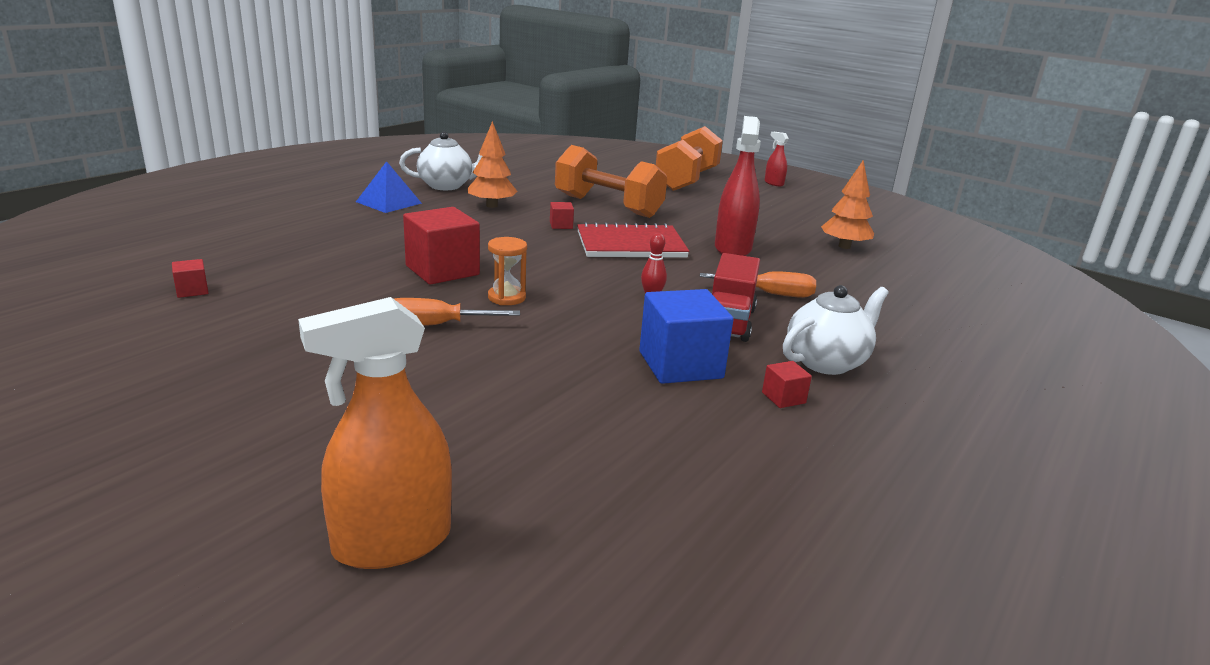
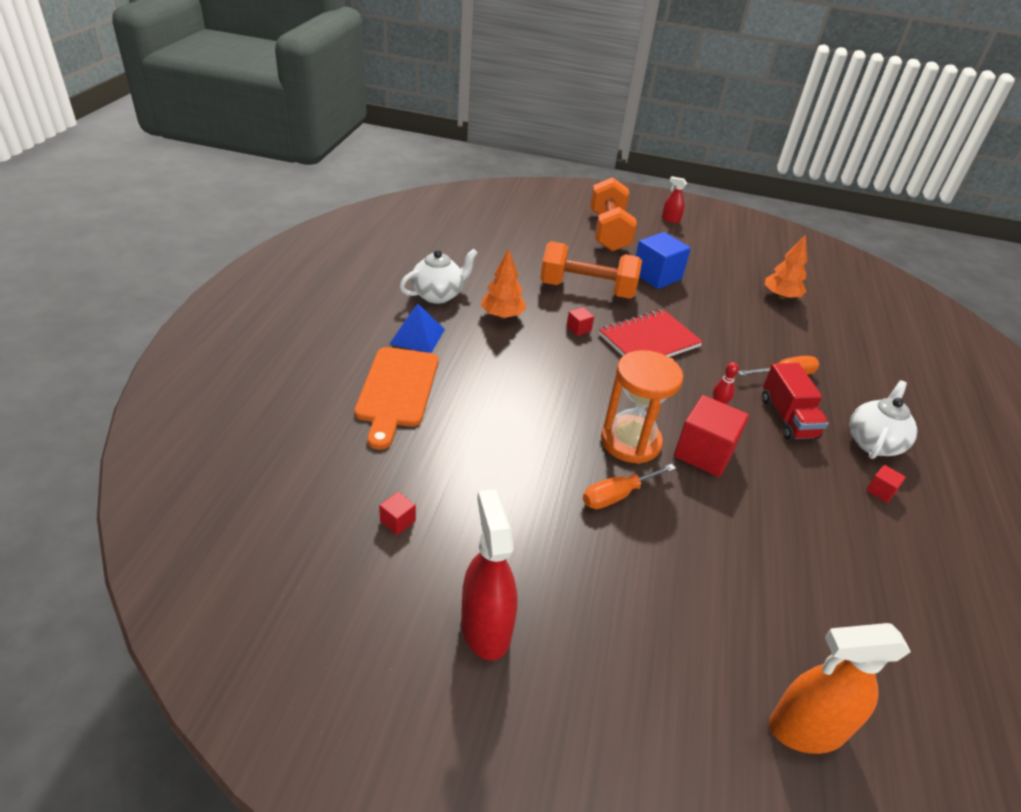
camera: 25 degrees left, 15 degrees up
(318, 225) = (397, 391): none -> orange cutting board
(392, 542) = (806, 728): orange spray bottle -> orange spray bottle turned 45 degrees clockwise
(442, 270) = (554, 422): red cube -> red cube (704, 453)
(506, 297) = (630, 442): orange hourglass -> orange hourglass, size x1.94
(680, 365) = (801, 479): blue cube -> blue cube (656, 276)
(732, 248) = (717, 323): red spray bottle -> red spray bottle (486, 627)

